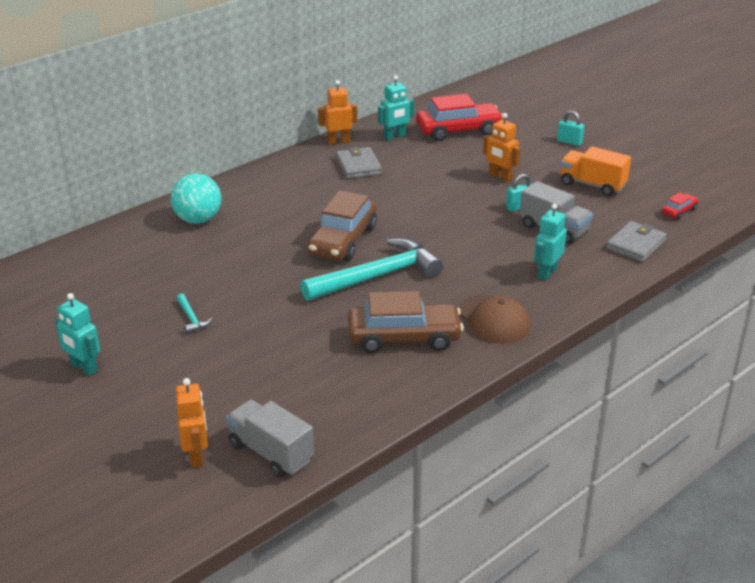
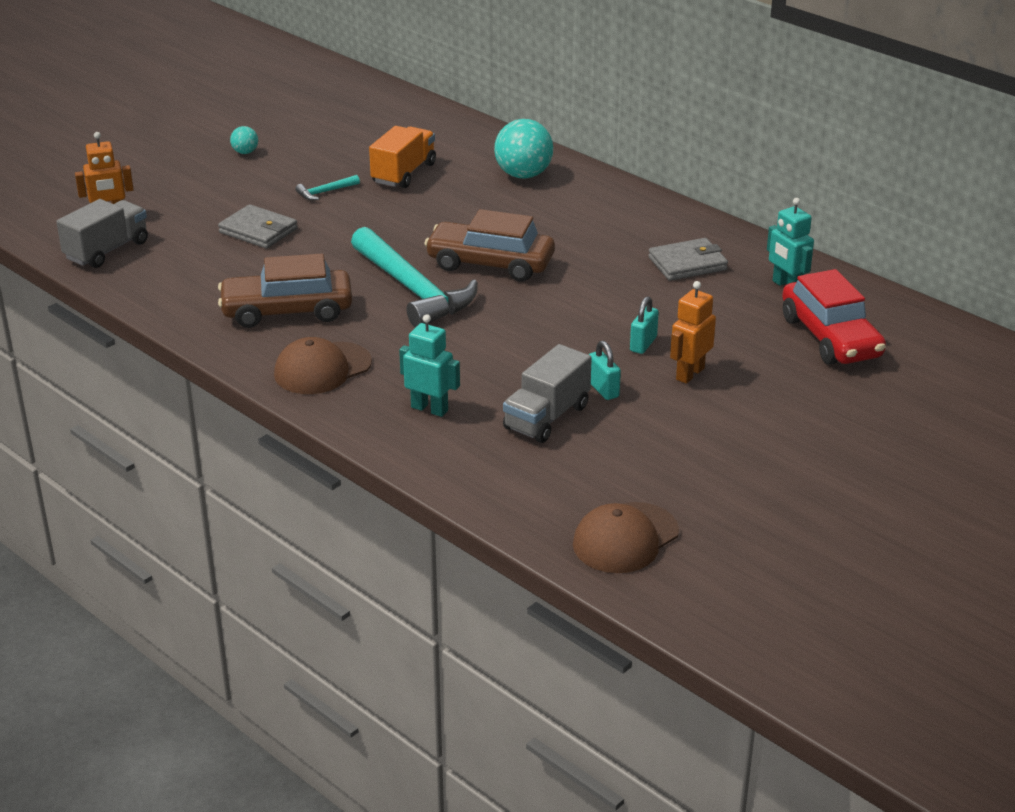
camera: 85 degrees right, 0 degrees up
(84, 368) = (245, 152): turquoise robot -> turquoise ball
(338, 142) = (753, 245): orange robot -> none
(404, 338) = (287, 311): brown car -> brown car turned 90 degrees clockwise
(569, 142) = (834, 439): turquoise padlock -> turquoise padlock (643, 344)
(592, 185) = (690, 456): orange truck -> orange truck (404, 173)
(636, 244) = (515, 488): grey wallet -> grey wallet (258, 231)
(679, 211) = (625, 538): red car -> brown cap

